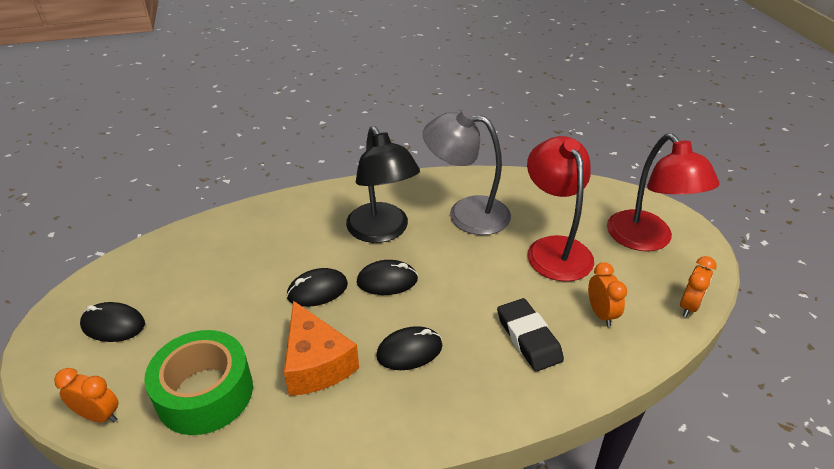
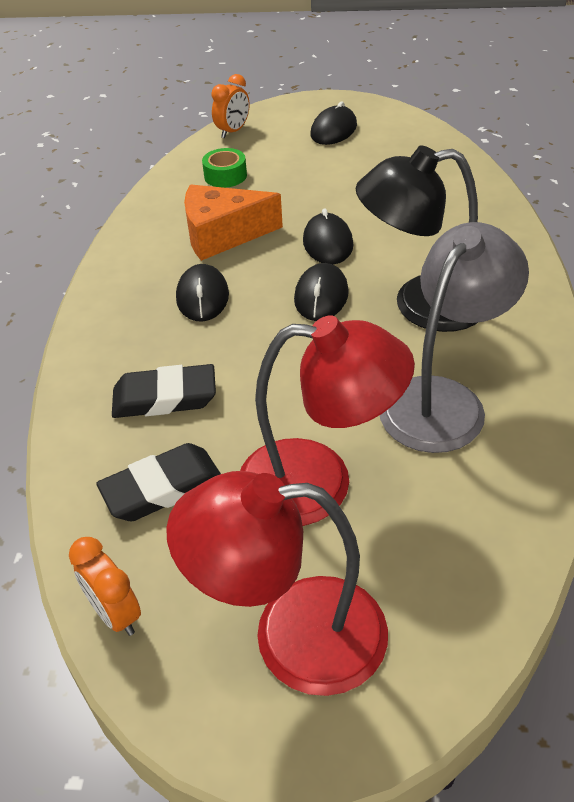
camera: 110 degrees right, 5 degrees up
(205, 393) = (225, 176): green tape -> green tape, size x0.50
(601, 314) = (162, 488): orange clock -> black eraser

